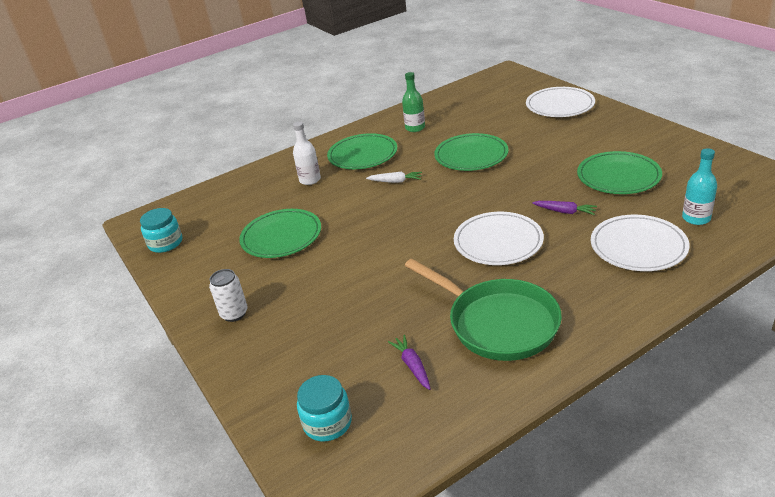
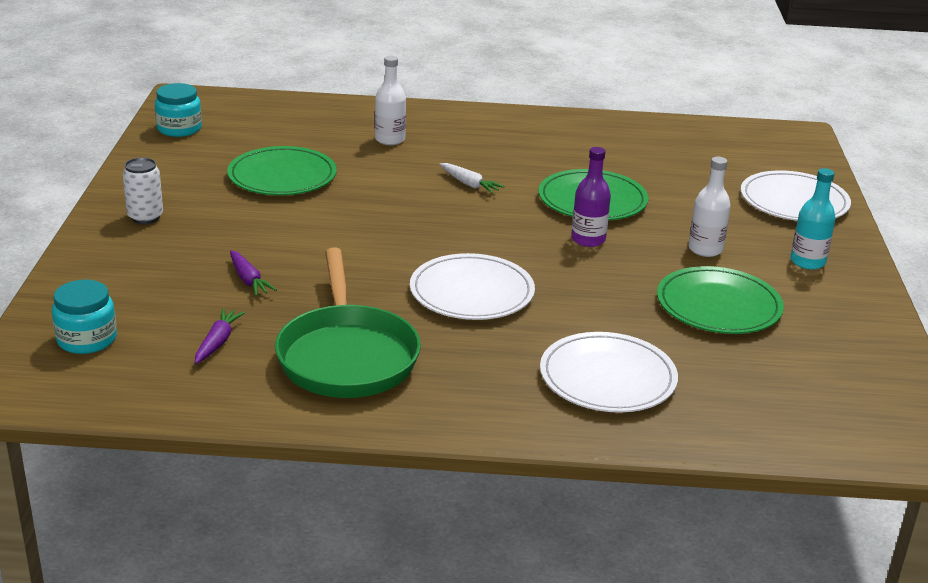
camera: 30 degrees right, 5 degrees down
(362, 155) = (481, 142): green plate -> none
(415, 128) = (581, 143): green bottle -> none
(504, 177) = (588, 239): none -> purple bottle
(564, 151) = (705, 249): none -> white bottle
(565, 212) = (591, 305): purple carrot -> purple carrot (248, 280)
(696, 218) = (726, 391): turquoise bottle -> turquoise bottle (807, 262)

